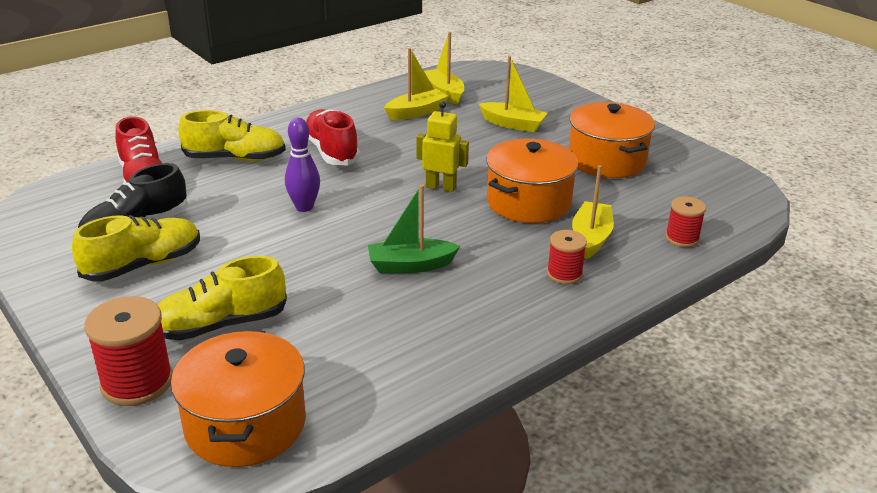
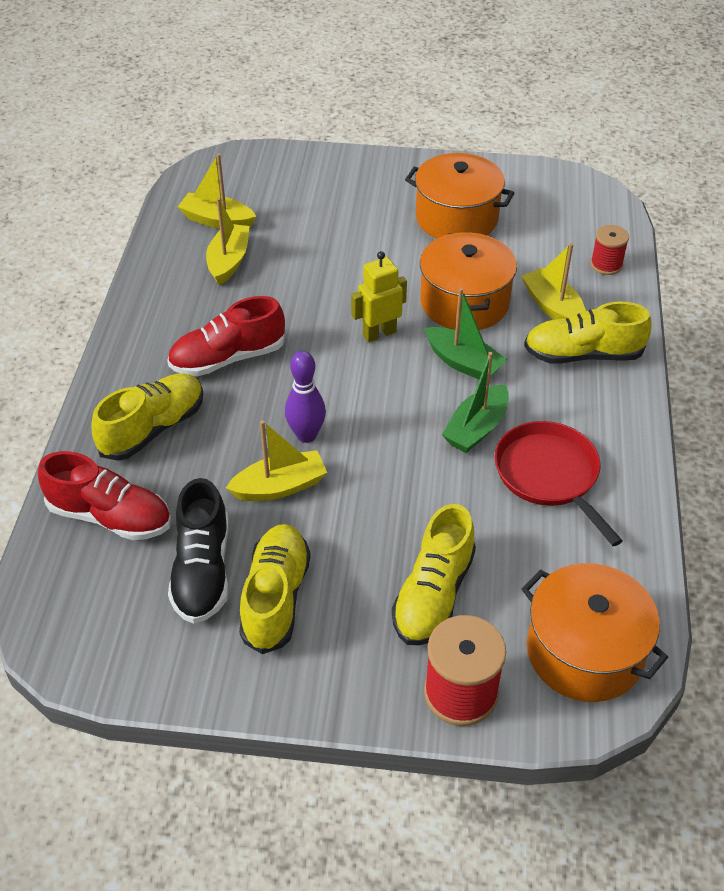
camera: 45 degrees left, 15 degrees up
(331, 151) = (228, 358): red shoe -> red shoe turned 45 degrees counterclockwise
(411, 319) = (549, 475): none -> red pan
(467, 230) = (463, 363): none -> green boat
(513, 124) = (331, 223): yellow boat -> yellow boat (280, 486)
(564, 274) = (583, 355): red spool -> yellow shoe

